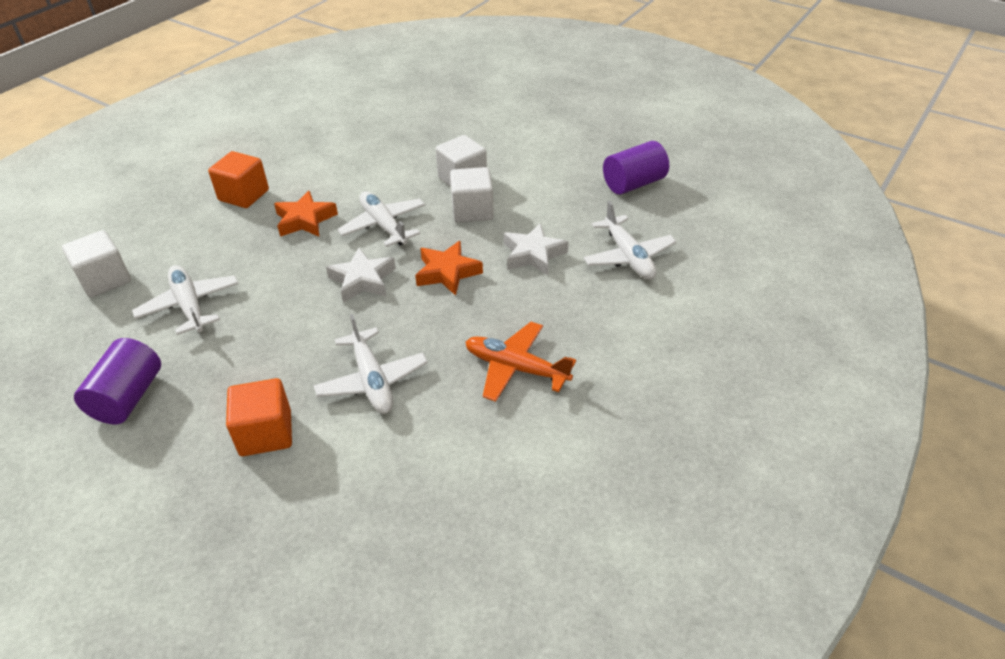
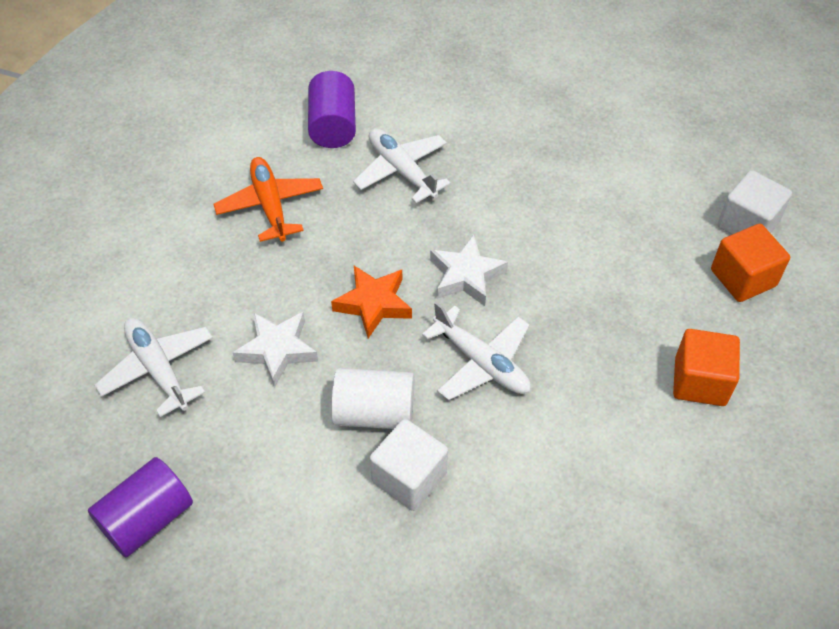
camera: 165 degrees right, 10 degrees up
(128, 397) = (607, 120): purple cylinder -> purple cylinder (333, 126)
(190, 306) = (630, 212): white plane -> none
(266, 433) = (469, 114): orange cube -> orange cube (743, 278)
(305, 220) = (588, 352): orange star -> none
(472, 211) = (374, 413): white cube -> white cylinder
(516, 368) = (270, 205): orange plane -> orange plane turned 120 degrees counterclockwise

